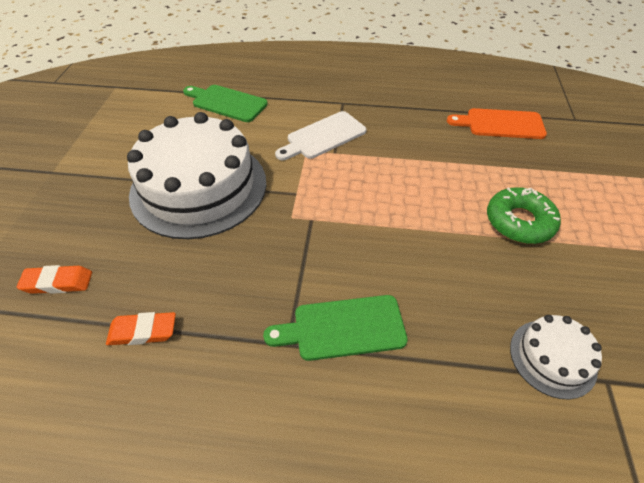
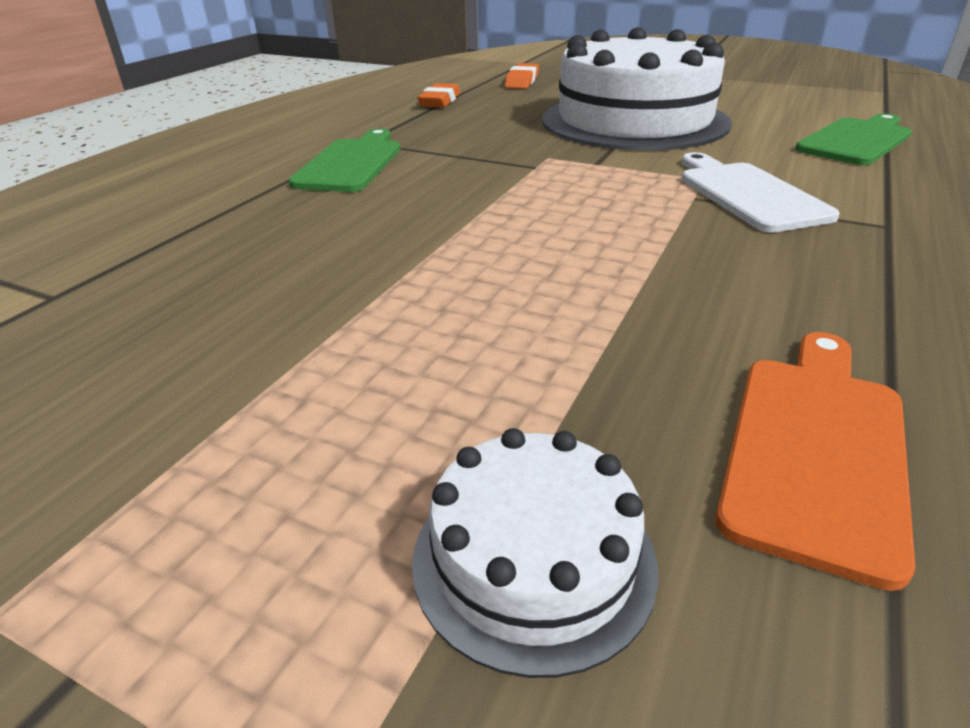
camera: 110 degrees right, 15 degrees down
(519, 222) = (393, 329): green donut -> none
(552, 358) = (141, 267): white cake -> white cake (533, 559)

